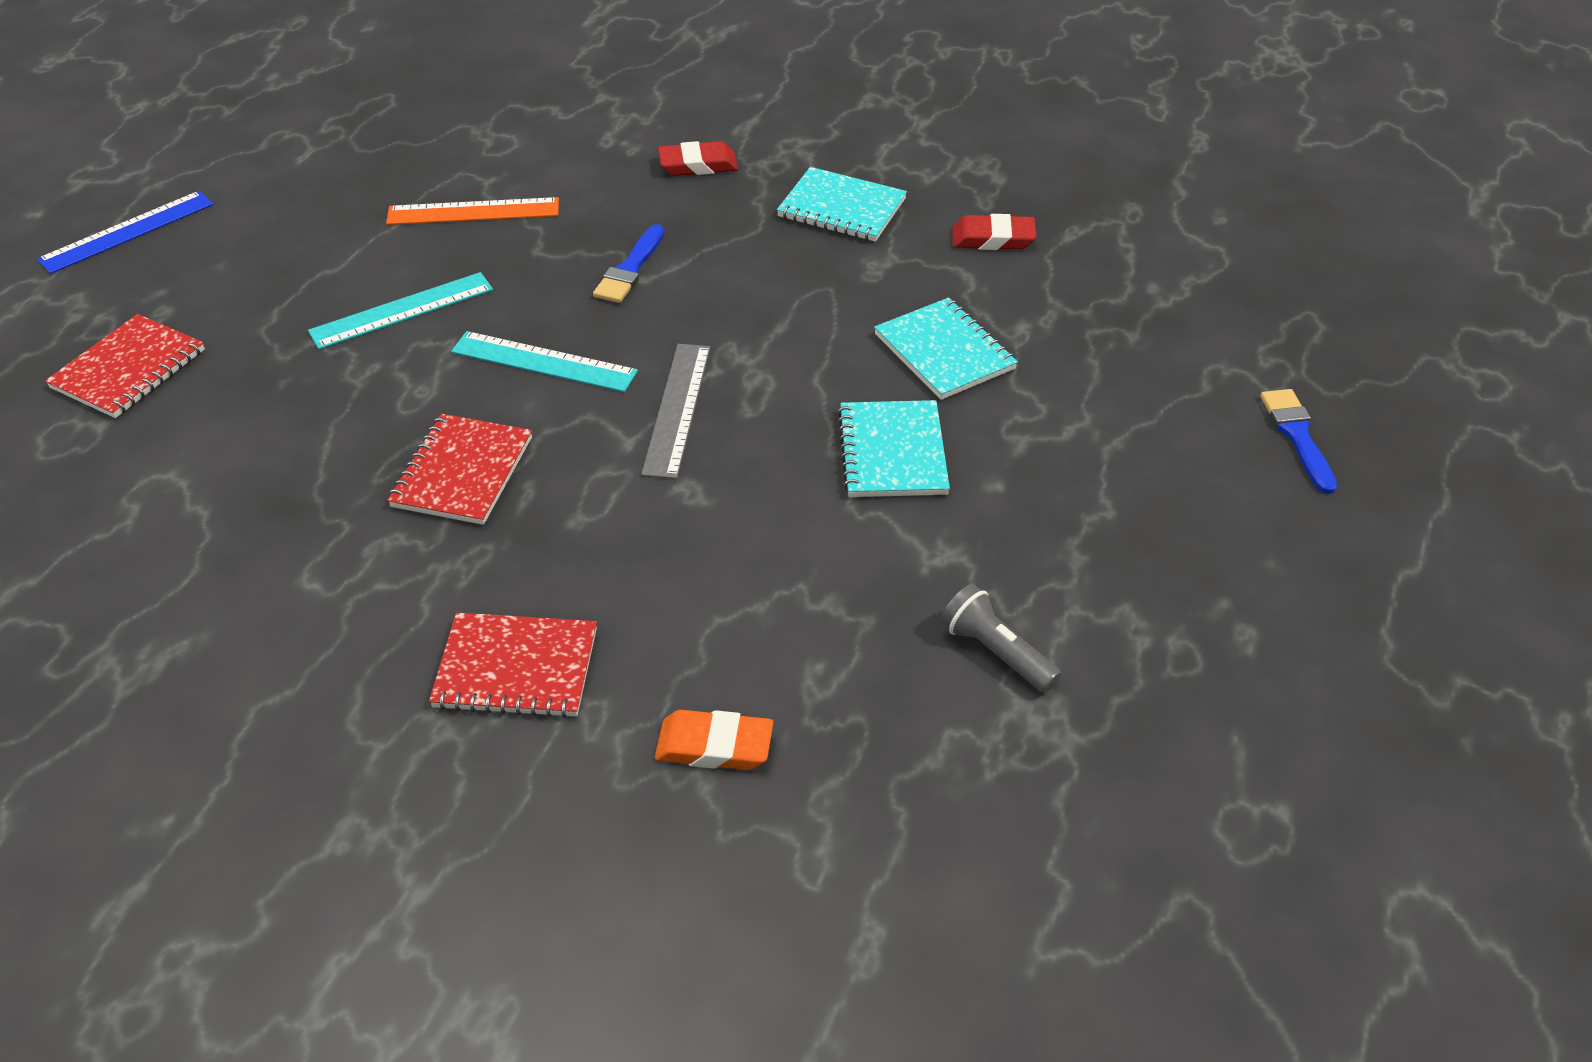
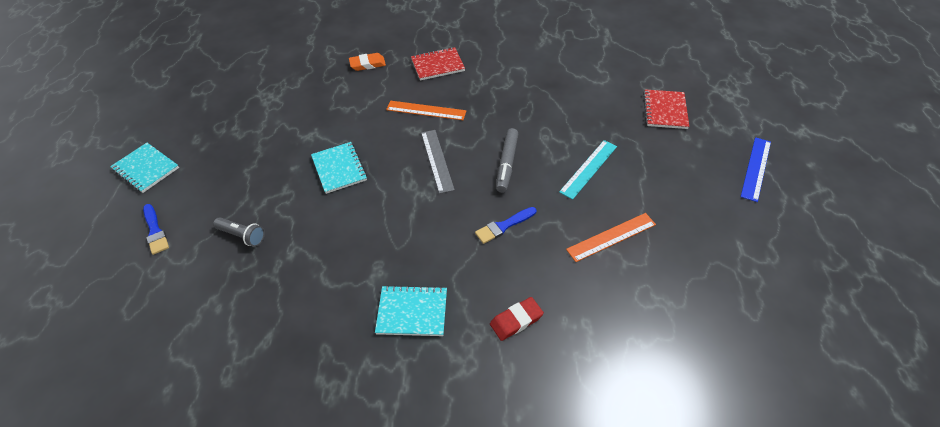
camera: 160 degrees right, 5 degrees up
(462, 472) = (502, 112): red notebook -> none
(544, 362) = (507, 164): turquoise ruler -> grey marker
(630, 269) = (503, 226): blue brush -> blue brush turned 120 degrees counterclockwise
(632, 533) = (426, 110): none -> orange ruler
(945, 351) = (327, 226): turquoise notebook -> turquoise notebook (146, 169)
(993, 239) = (315, 317): red eraser -> none
(996, 652) = (285, 110): grey flashlight -> grey flashlight (242, 236)

